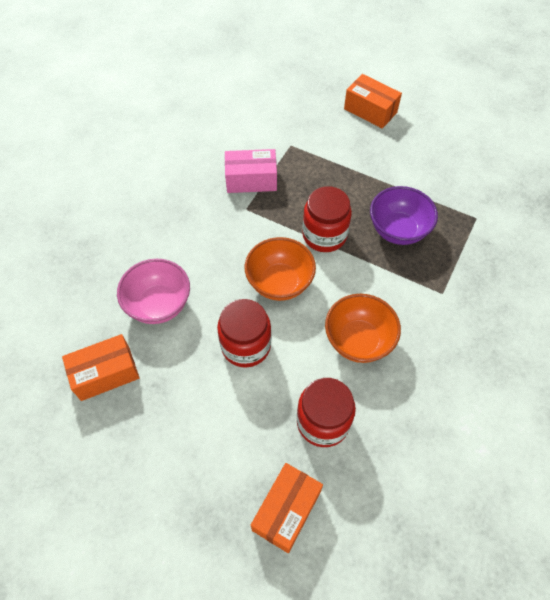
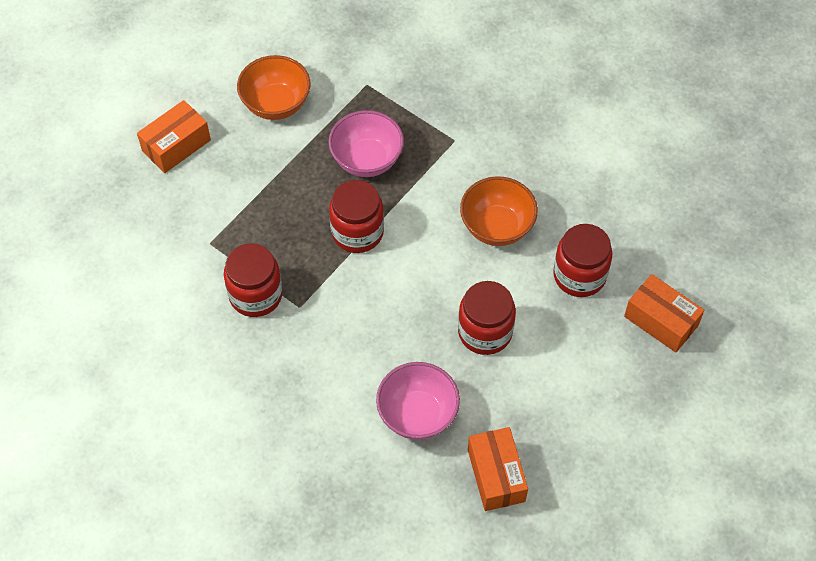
camera: 80 degrees left, 0 degrees up
(251, 180) = (256, 295): pink box -> red jar
(279, 283) = (412, 287): orange bowl -> orange bowl (276, 104)
(398, 230) = (367, 160): purple bowl -> pink bowl

